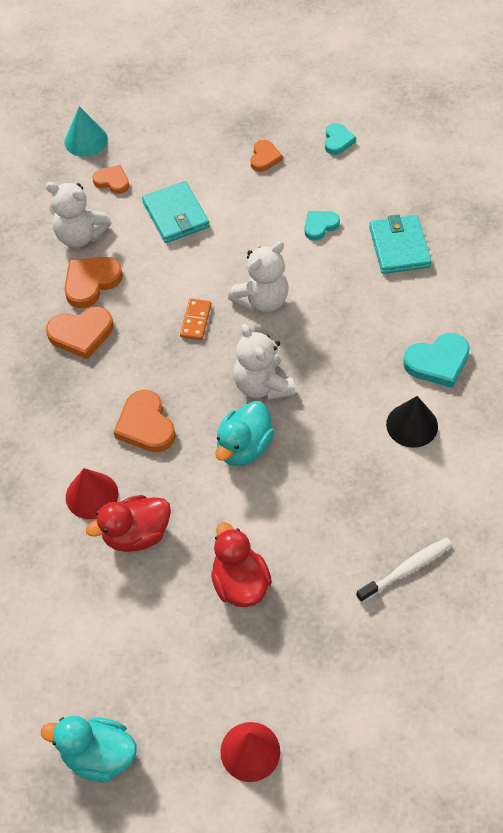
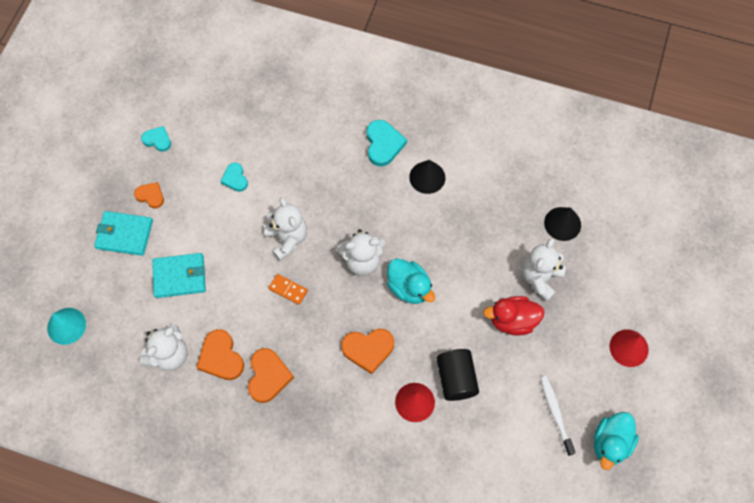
camera: 75 degrees left, 10 degrees up
(112, 181) = (122, 316): orange heart -> none
(136, 534) = (456, 379): red duck -> black cylinder
(316, 603) = (540, 278): none -> white teddy bear
(399, 247) = (276, 133): turquoise wallet -> turquoise wallet (124, 234)
(406, 569) = (531, 217): white toothbrush -> white toothbrush (555, 413)
(413, 614) = (562, 223): none -> black cone

